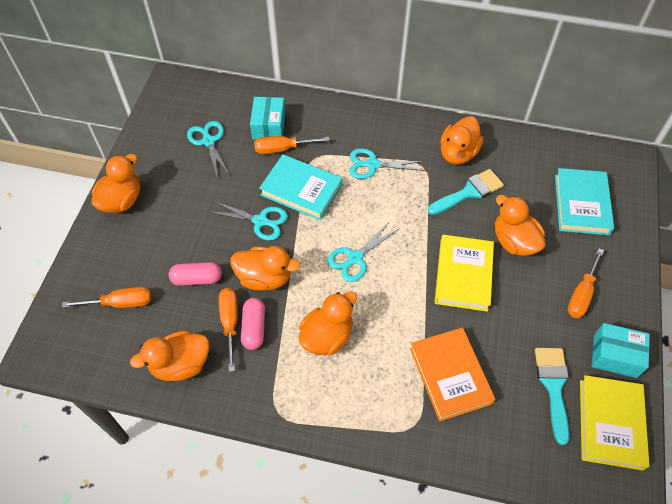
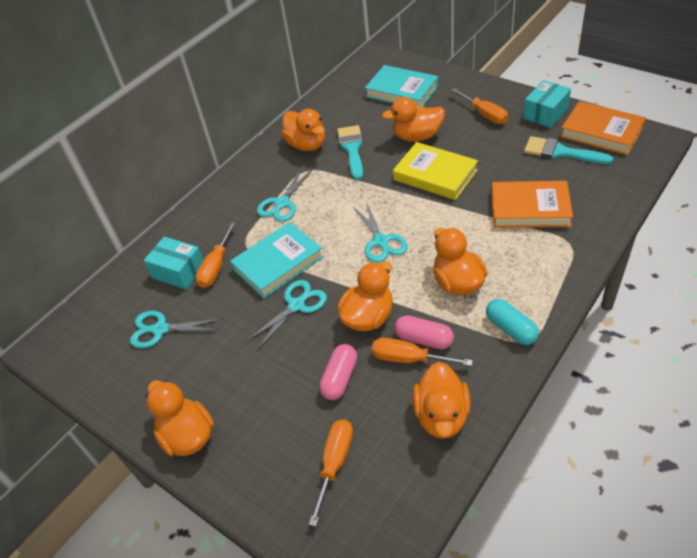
camera: 60 degrees left, 10 degrees down
(286, 395) = (510, 329): none -> turquoise capsule
(610, 424) = (601, 132): yellow book -> orange book

